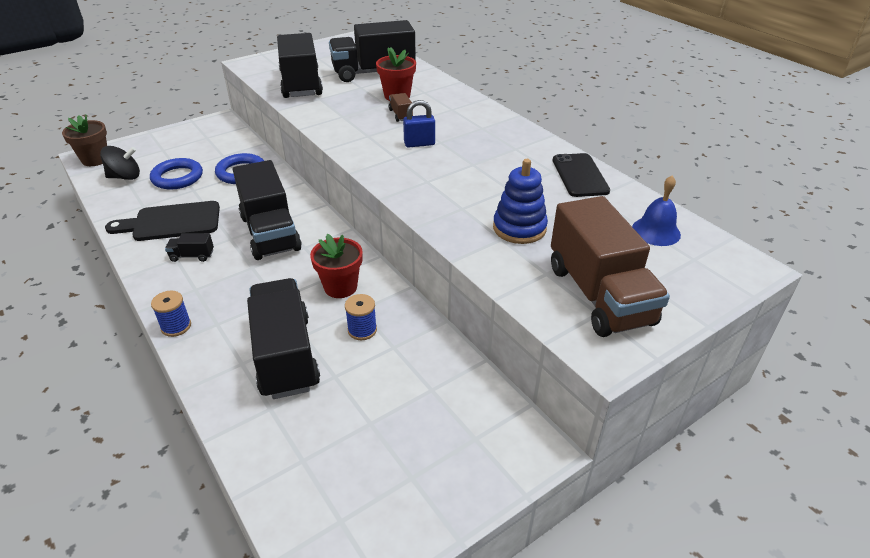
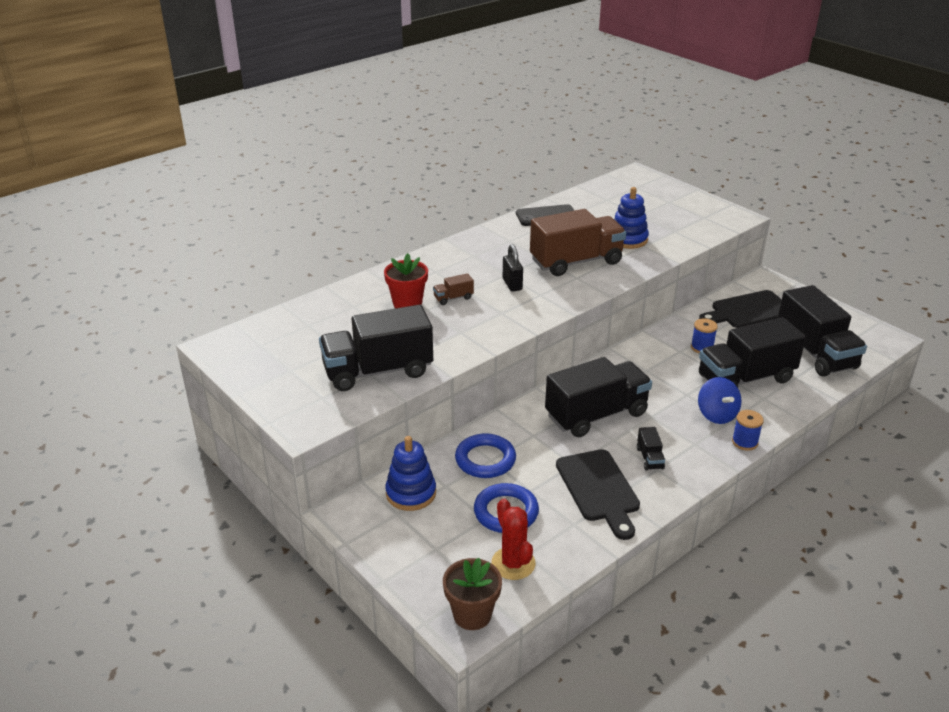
camera: 95 degrees left, 5 degrees down
(125, 177) = (513, 563): black spinning top -> red cactus
(223, 142) = (411, 493): none -> blue stacking toy
(231, 315) = (716, 415): none -> blue spinning top
(340, 287) = (658, 363): red flower pot -> none
(373, 73) = (342, 323): black truck -> black truck (815, 352)
(419, 144) = (512, 284): blue padlock -> black padlock
(442, 400) = (748, 311): none -> black cutting board
(599, 295) = (687, 216): brown truck -> brown truck (576, 262)
(656, 231) = (611, 195): blue bell -> none

